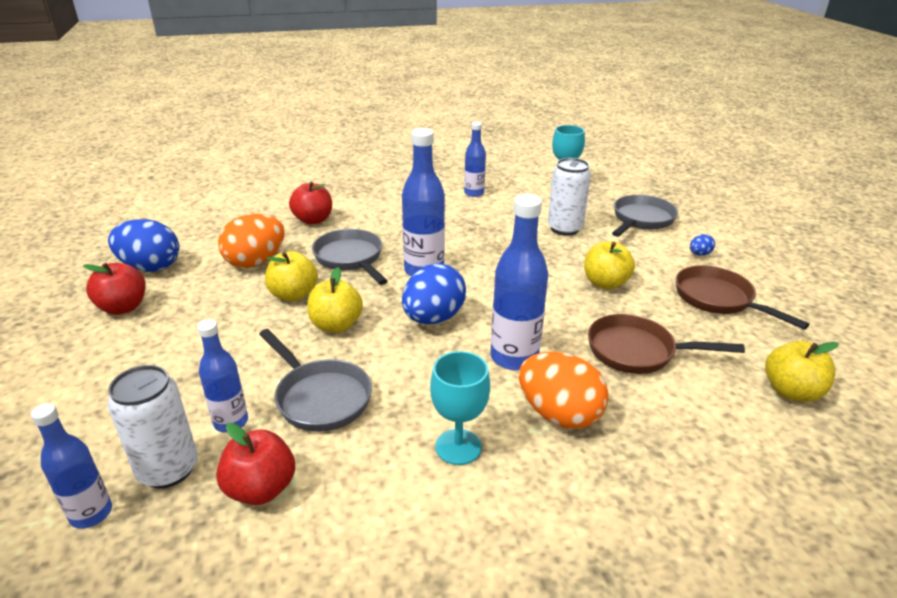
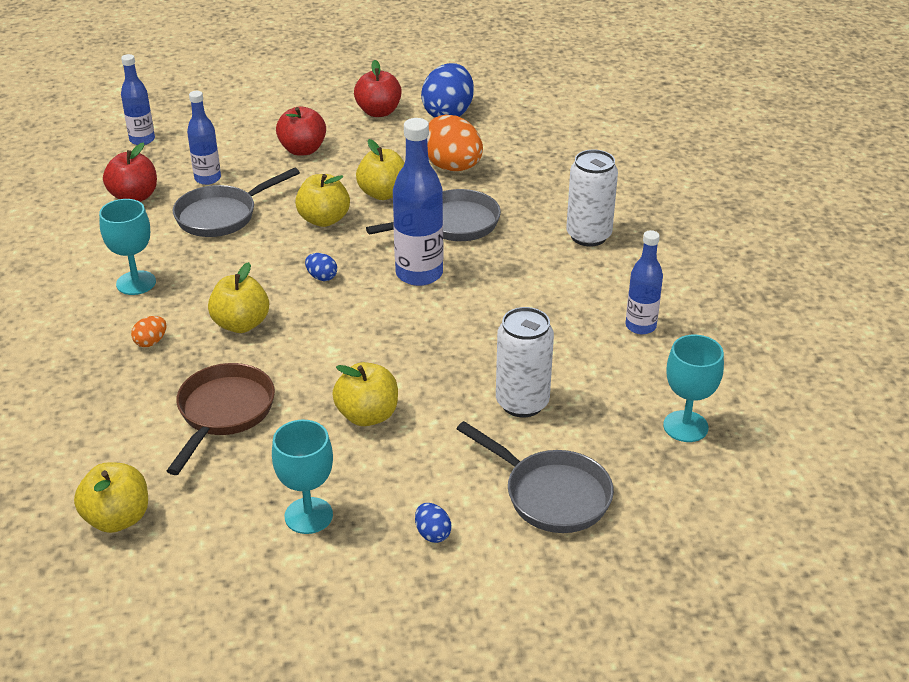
camera: 95 degrees right, 5 degrees up
(168, 469) = (169, 160): white can -> white can (588, 236)
(313, 220) = (550, 196): red apple -> red apple (302, 150)
(433, 318) = (322, 277): blue egg -> blue egg, size x0.44
(514, 357) = (241, 324): blue bottle -> yellow apple
(559, 414) = (151, 342): orange egg -> orange egg, size x0.44
(718, 299) = (308, 515): brown pan -> turquoise goblet

